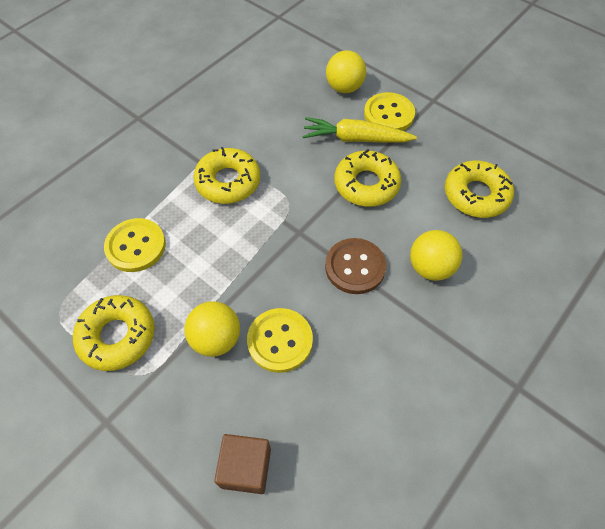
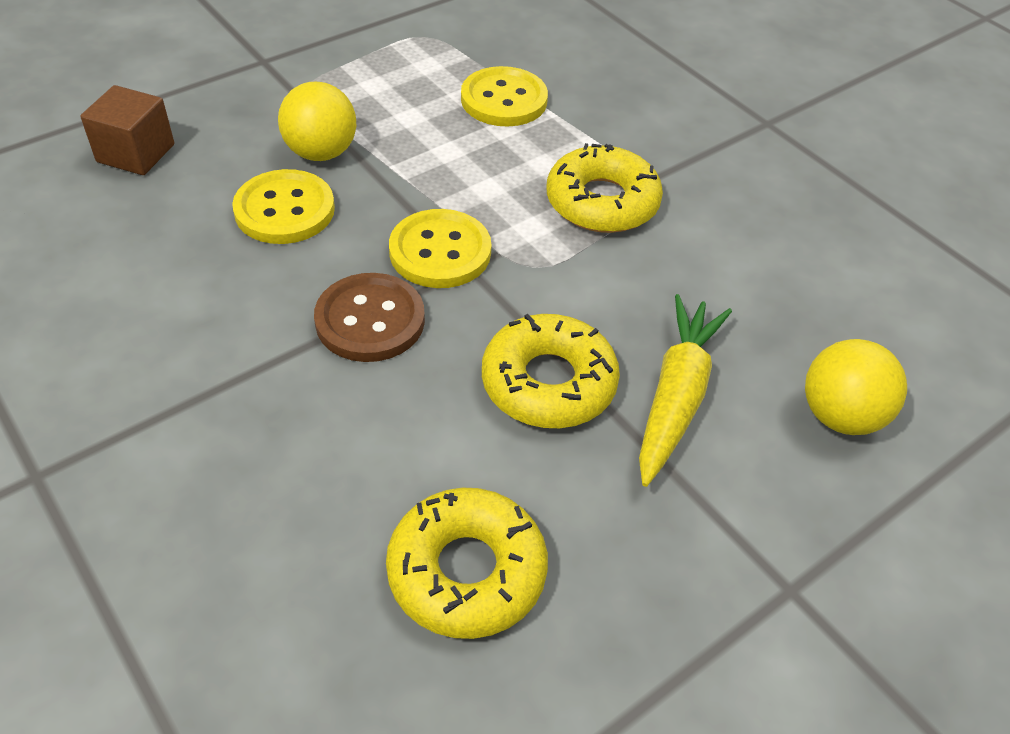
camera: 100 degrees right, 10 degrees down
(117, 336) = (369, 75): yellow donut -> none
(388, 114) = (745, 477): yellow button -> yellow button (440, 252)
(430, 267) = (322, 425): yellow ball -> none

